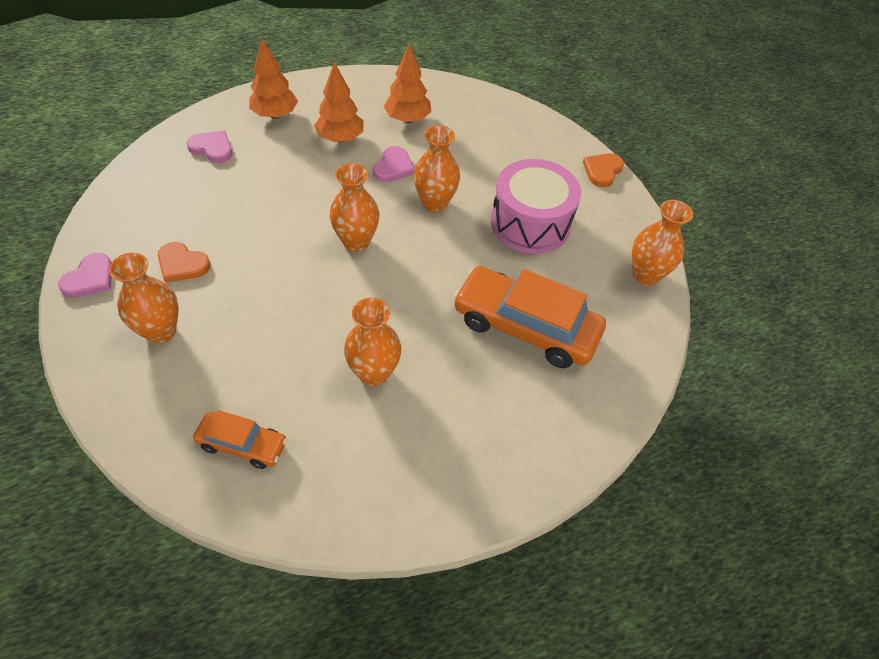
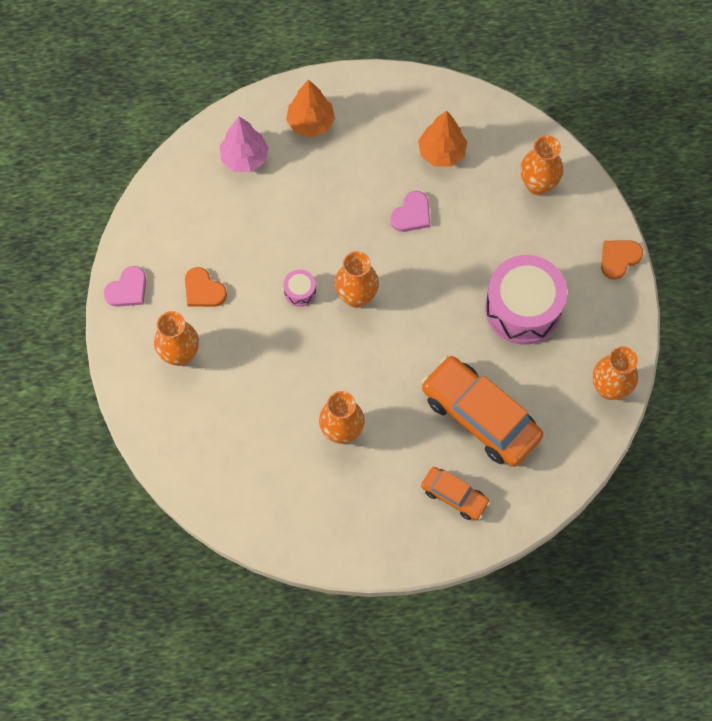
camera: 20 degrees right, 15 degrees up
(212, 148) = (244, 158): pink heart -> pink tree
(242, 444) = (230, 468): orange car -> orange car (454, 496)
(293, 247) = (300, 291): none -> pink drum
(340, 138) = (368, 167): orange tree -> none
(434, 203) = (439, 266): orange vase -> orange vase (538, 185)

